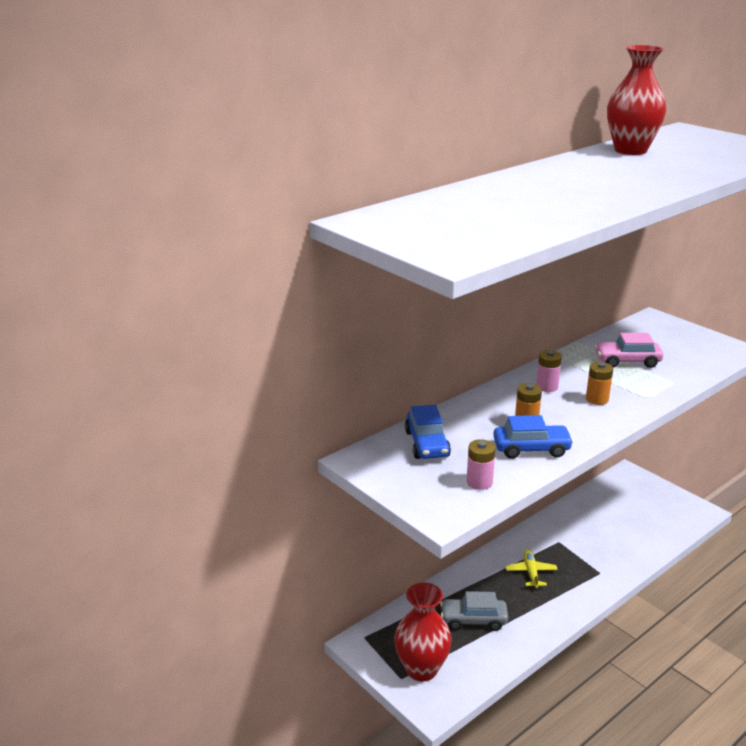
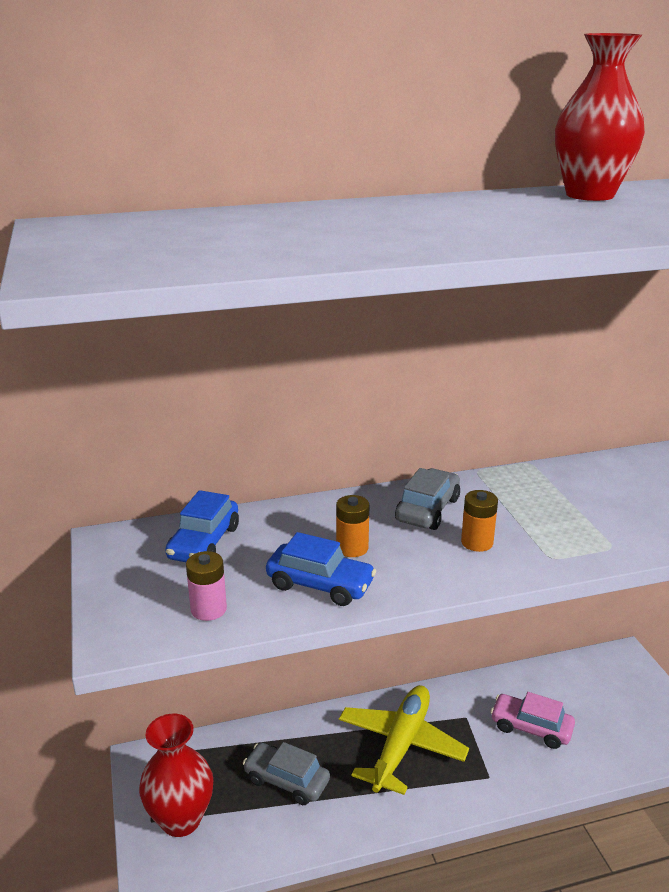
camera: 25 degrees right, 0 degrees up
(531, 572) = (401, 745): yellow plane -> yellow plane, size x1.96
(547, 387) = (427, 509): pink battery -> grey car
(627, 361) = (572, 502): pink car -> pink car (531, 728)

